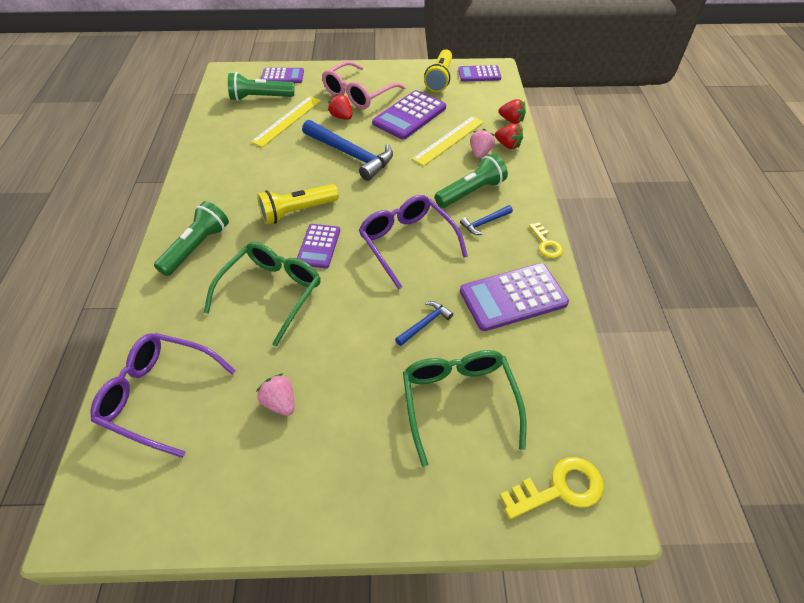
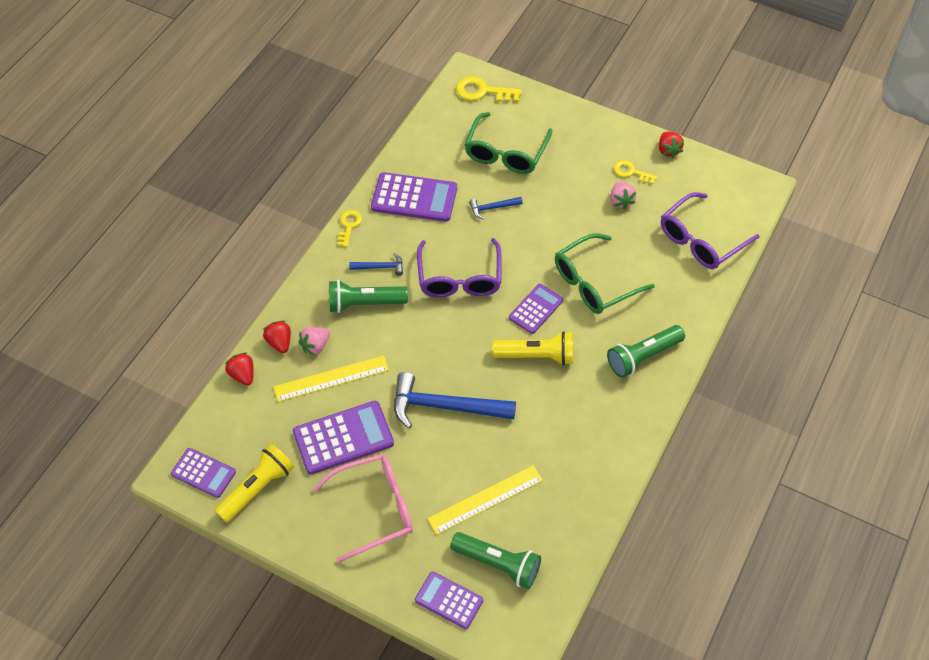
camera: 150 degrees left, 5 degrees up
(159, 395) = (701, 240): purple glasses -> purple glasses turned 90 degrees clockwise
(283, 453) = (631, 172): none -> yellow key
(341, 117) = (420, 474): red strawberry -> red strawberry (668, 150)
(351, 154) = (445, 407): blue hammer -> blue hammer turned 60 degrees counterclockwise

